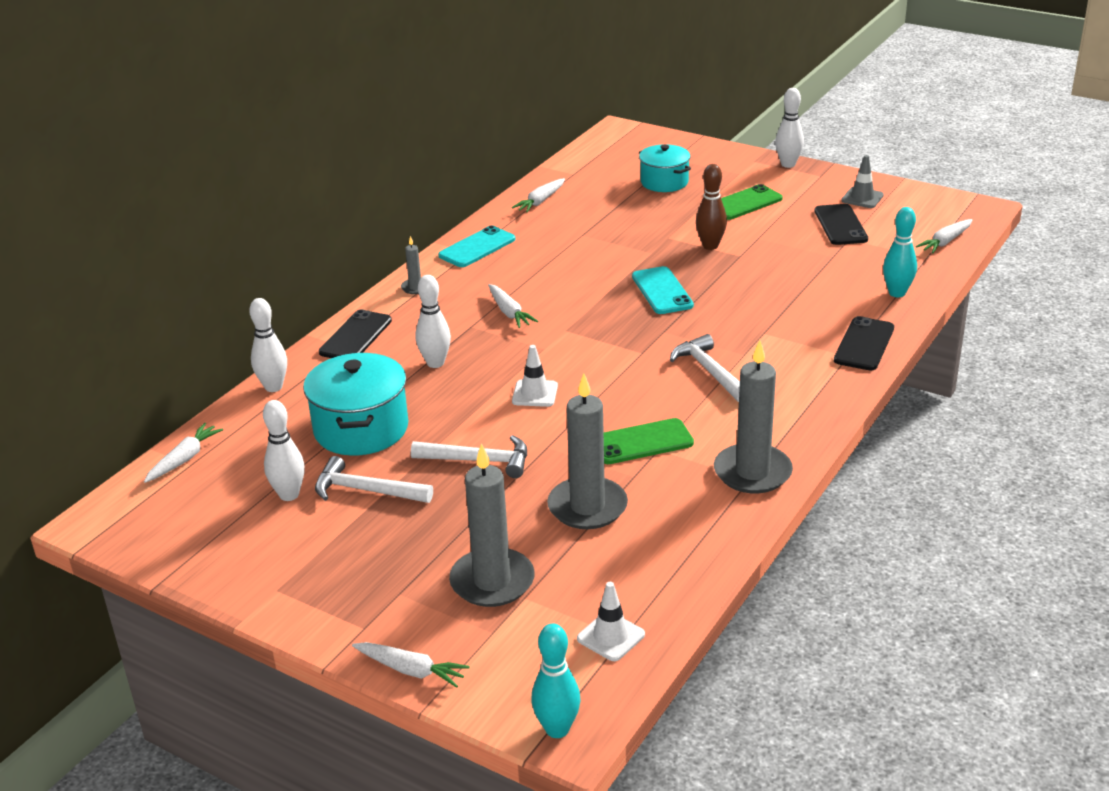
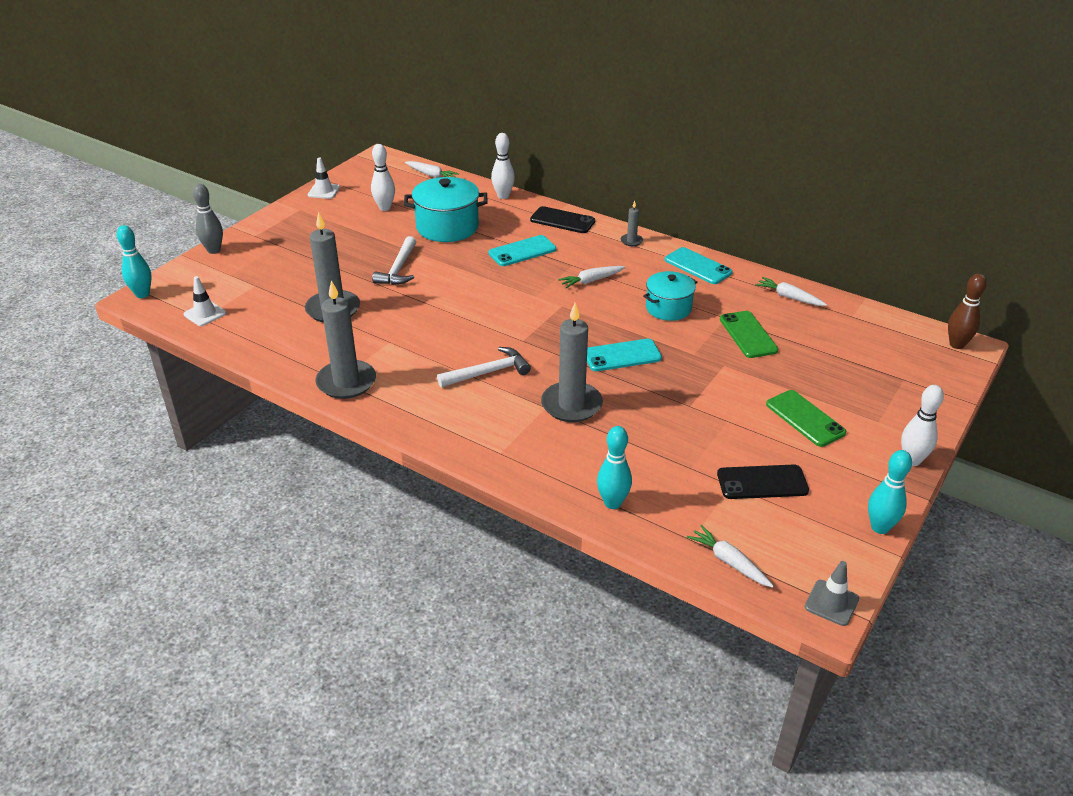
camera: 90 degrees right, 5 degrees up
(366, 490) = (380, 231): white hammer -> none
(411, 670) = (214, 250): white carrot -> grey bowling pin
(435, 363) = (522, 251): white bowling pin -> turquoise phone
(492, 581) = (274, 274): grey candle -> grey candle (571, 405)
(535, 393) = (474, 291): white traffic cone -> white traffic cone (324, 191)
(642, 442) = (400, 334): green phone -> green phone (748, 335)
(664, 182) = (845, 369): turquoise pot -> turquoise pot (668, 308)
(710, 246) = (708, 389): brown bowling pin -> brown bowling pin (956, 344)
(862, 198) = (833, 509): grey traffic cone -> grey traffic cone (831, 603)
(864, 344) = (518, 466): black phone -> none
(876, 182) = (880, 527): none -> turquoise bowling pin

